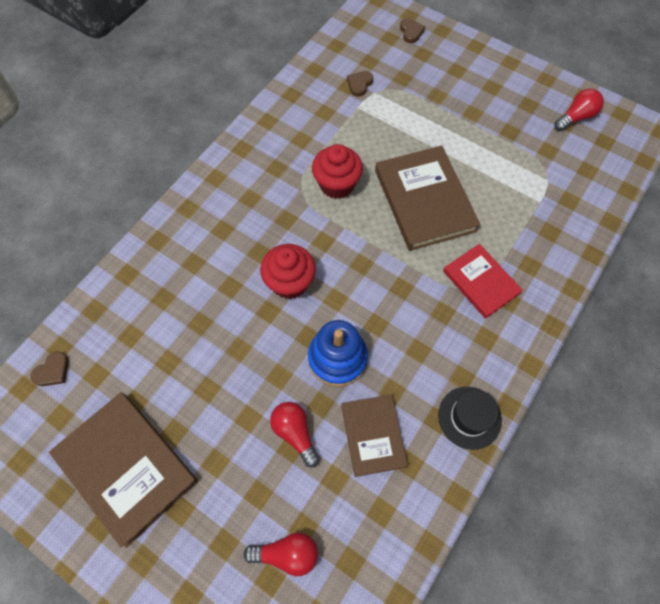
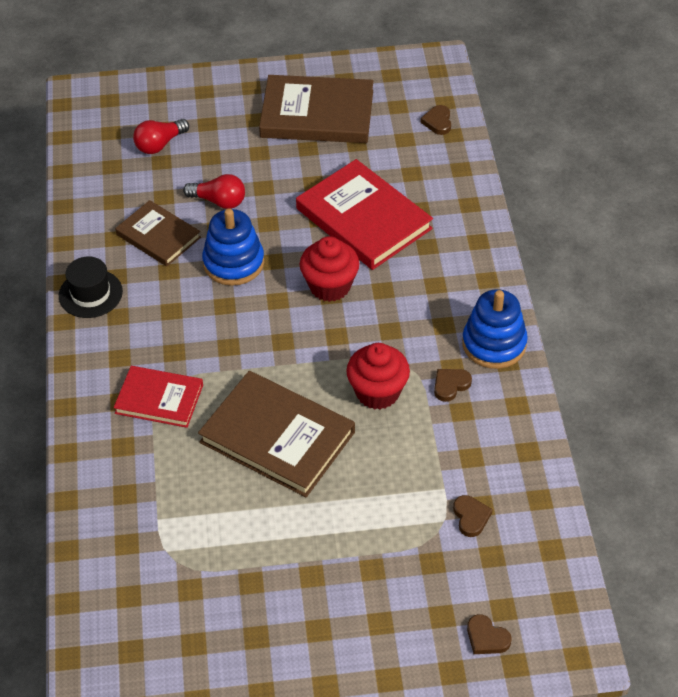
camera: 140 degrees right, 15 degrees down
(208, 322) = (363, 219): none -> red book
(236, 164) = (494, 344): none -> blue stacking toy
(290, 158) = (450, 385): none -> brown heart
(576, 117) = (186, 660): red light bulb -> none

